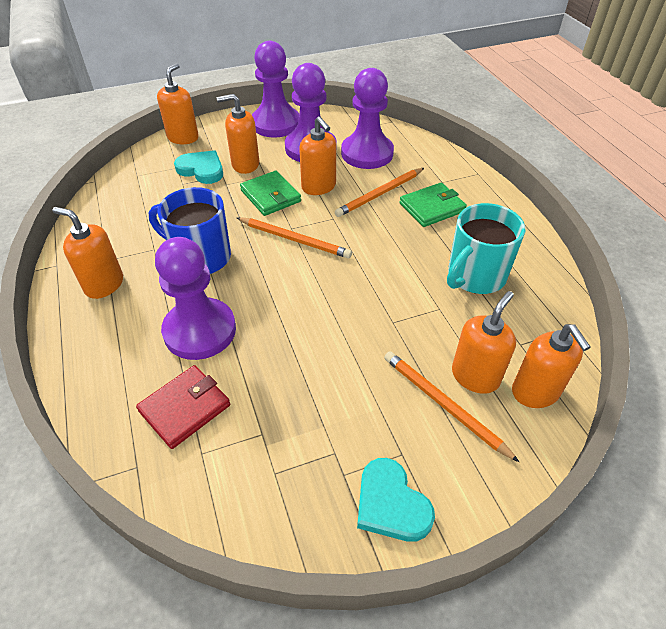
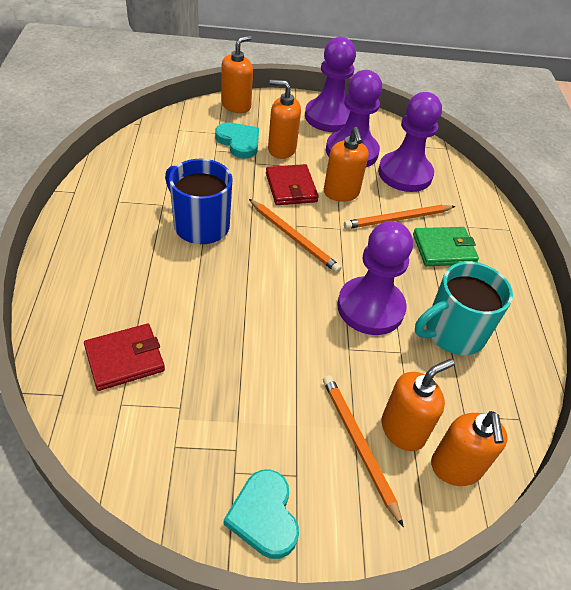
camera: 15 degrees right, 0 degrees up
(104, 284) = (106, 223): orange soap dispenser -> none
(200, 331) = (169, 294): purple pawn -> purple pawn (370, 308)
(270, 196) = (291, 187): green wallet -> red wallet

